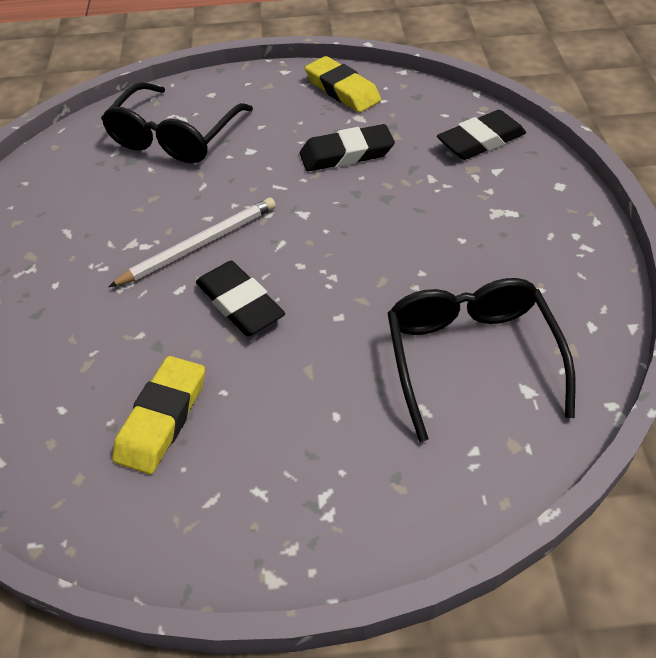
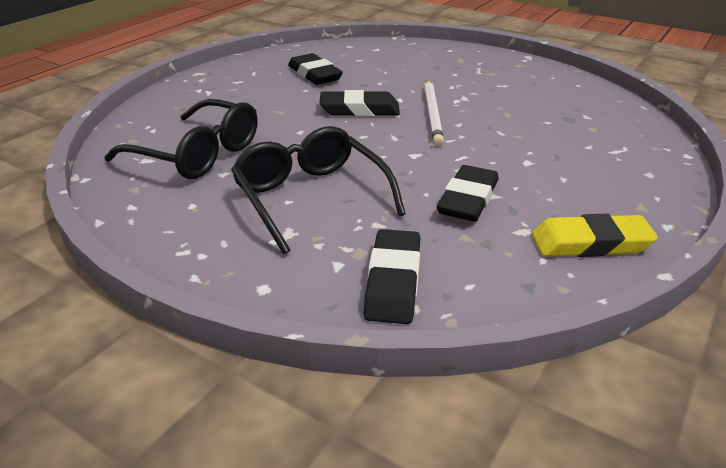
camera: 125 degrees right, 15 degrees down
(162, 418) = (315, 74): yellow eraser -> black eraser
(175, 137) = (584, 140): black glasses -> black glasses (311, 197)

